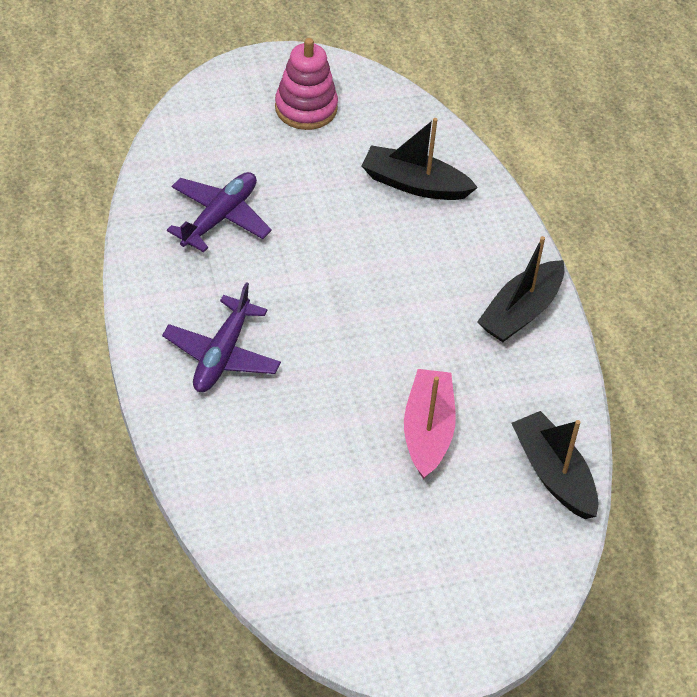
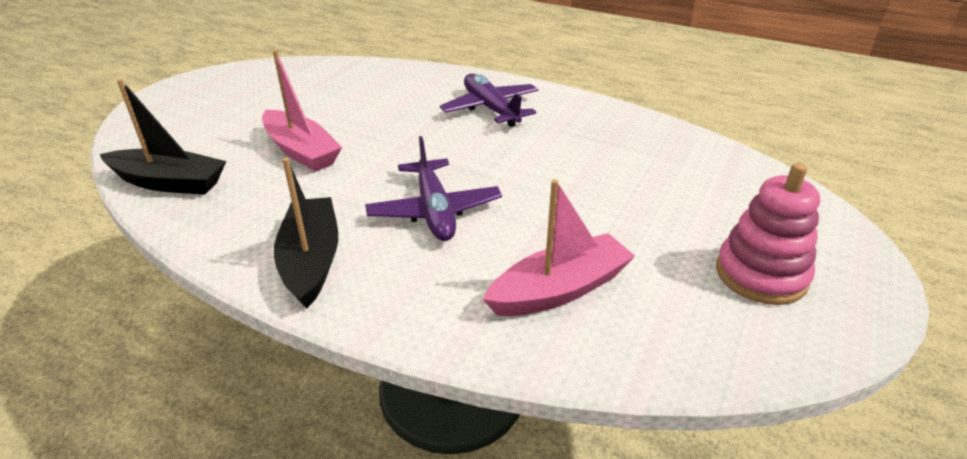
camera: 135 degrees right, 15 degrees down
(220, 217) = (633, 159): purple plane -> purple plane (434, 211)
(414, 184) = (559, 289): black boat -> pink boat

